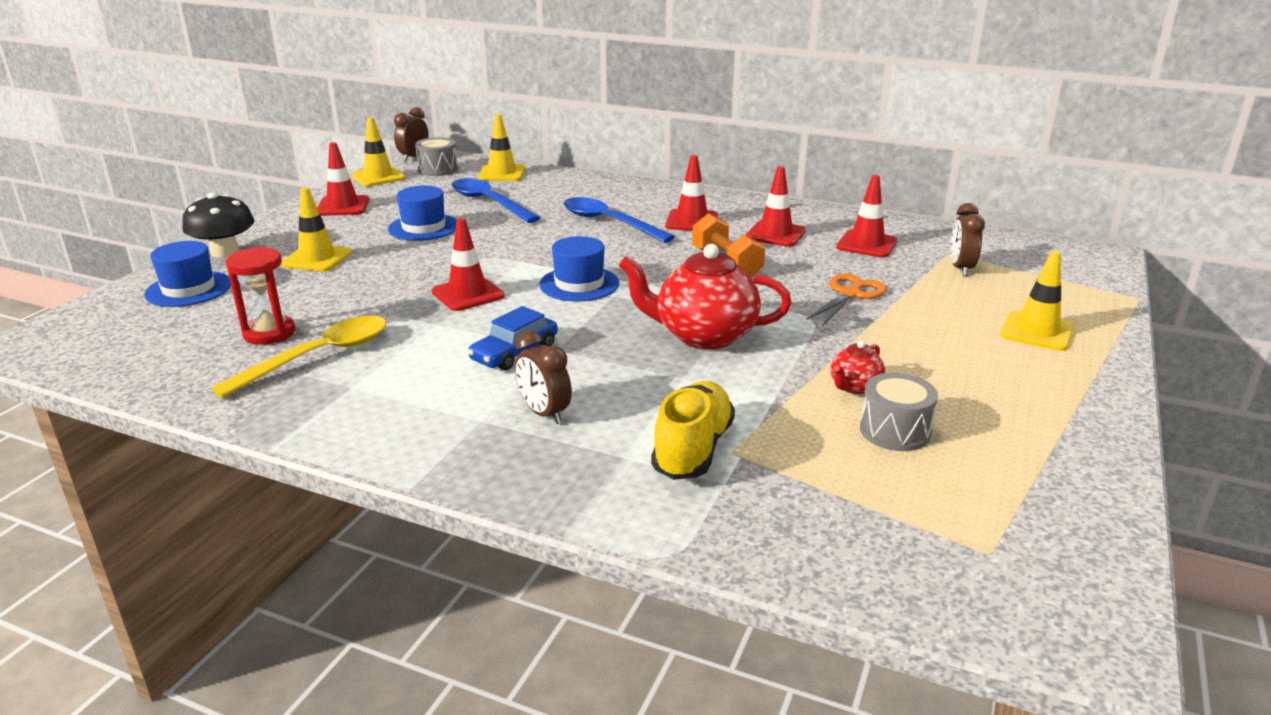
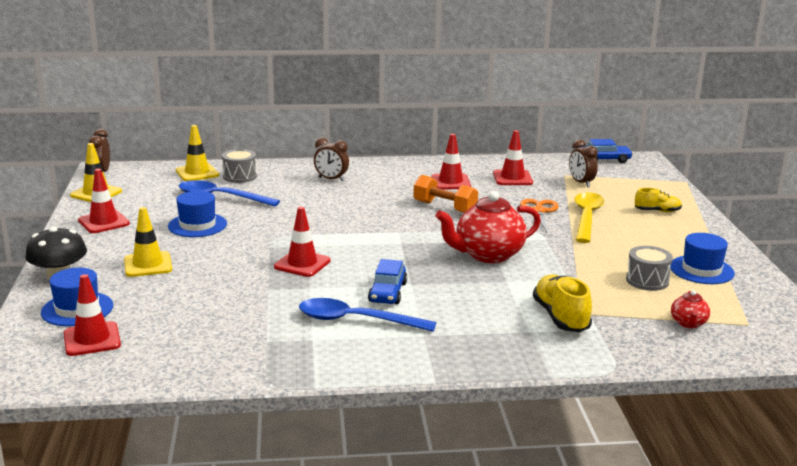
camera: 30 degrees left, 5 degrees down
(269, 333) = (197, 322): red hourglass -> none
(319, 356) = (259, 327): yellow spoon -> yellow spoon (586, 217)
(438, 169) = (138, 179): grey drum -> grey drum (240, 176)
(544, 413) = (455, 321): brown clock -> brown clock (331, 179)
(579, 284) = (368, 241): blue hat -> blue hat (701, 270)
(608, 222) = (330, 195): blue spoon -> blue spoon (356, 320)
(692, 221) = (386, 183): red traffic cone -> red traffic cone (92, 339)
(854, 387) = (602, 263): red teapot -> red teapot (688, 323)
(1037, 244) = (604, 159): none -> blue car
(1037, 331) = (657, 211): yellow traffic cone -> yellow shoe

